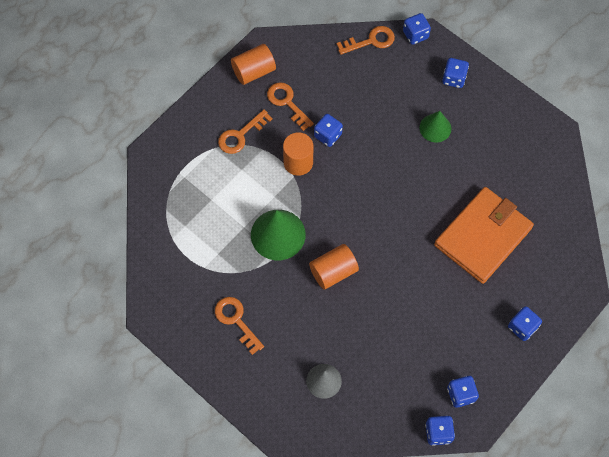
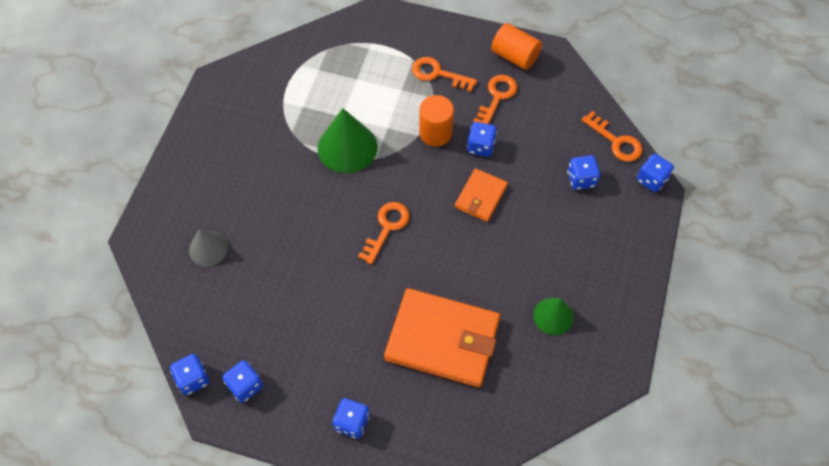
camera: 65 degrees right, 5 degrees down
(236, 320) = (240, 149): orange key -> orange key (387, 228)
(333, 271) = (330, 211): orange cylinder -> none
(373, 156) = (481, 196): none -> orange wallet
(435, 128) = (549, 242): green cone -> green cone (553, 316)
(453, 78) = (621, 237): blue dice -> blue dice (581, 179)

